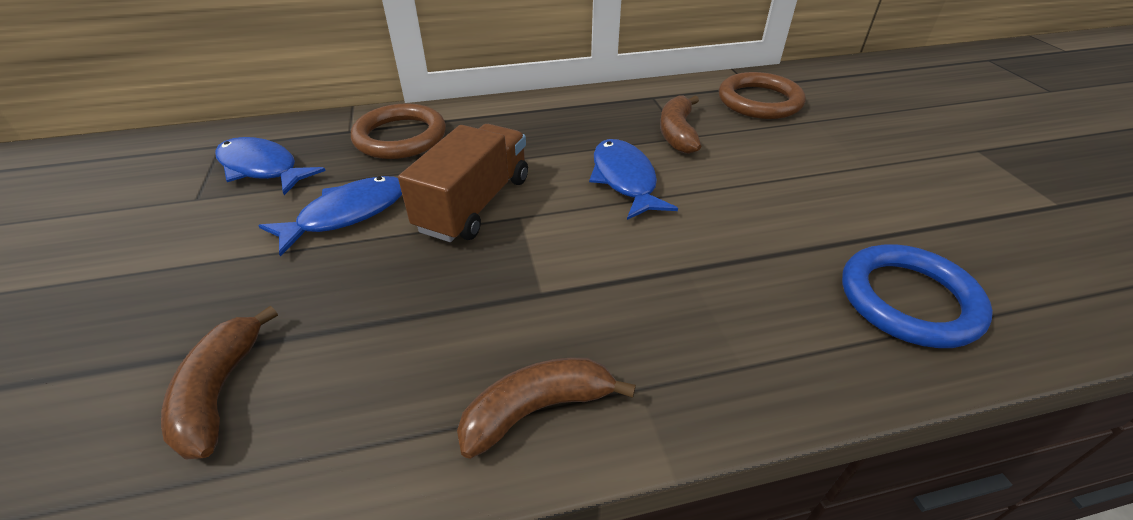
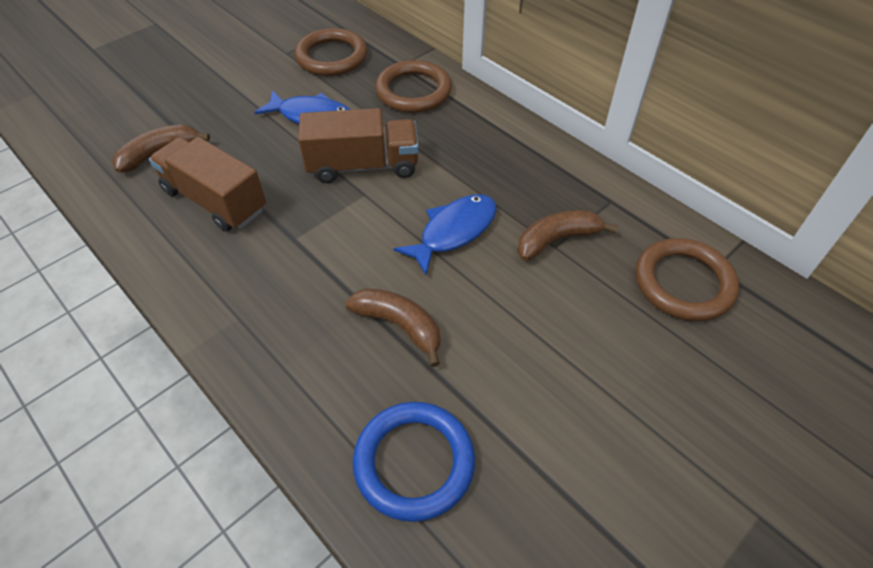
camera: 60 degrees right, 10 degrees up
(262, 168) = (332, 57): blue fish -> brown ring
(398, 351) = (215, 200): none -> brown truck
(537, 410) = (201, 277): brown banana -> brown banana (399, 326)

